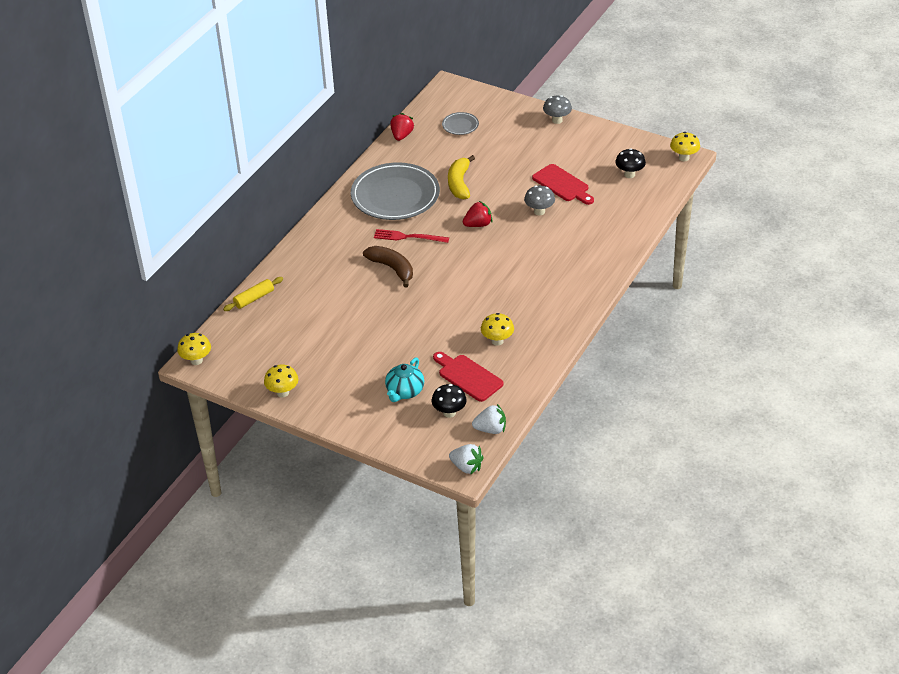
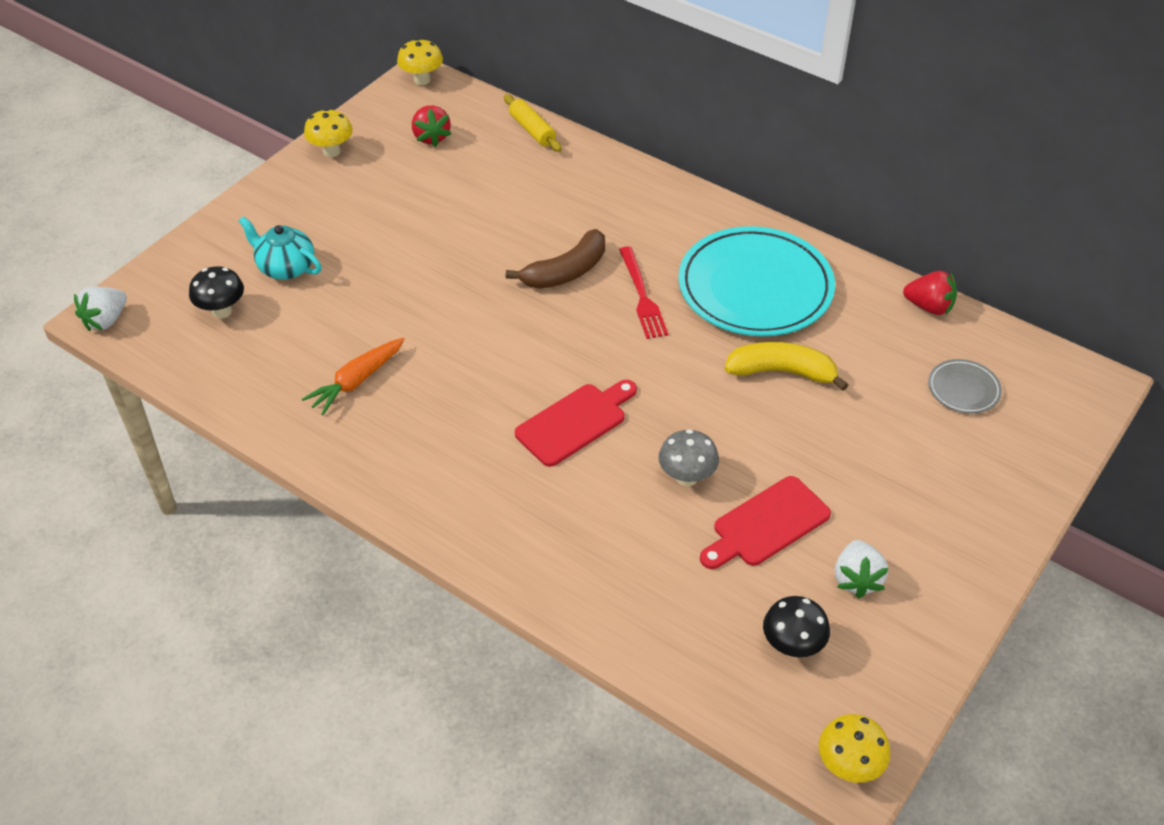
camera: 95 degrees right, 5 degrees up
(395, 195) = (755, 287): grey plate -> turquoise plate
(408, 237) = (642, 296): red fork -> red fork turned 150 degrees clockwise
(468, 377) = (289, 338): red cutting board -> red cutting board (575, 422)
(478, 224) = (661, 386): red strawberry -> red strawberry (431, 137)
(490, 429) = (167, 354): white strawberry -> white strawberry (856, 579)
(497, 341) = (357, 381): yellow mushroom -> orange carrot
(557, 120) = (987, 544): grey mushroom -> none

